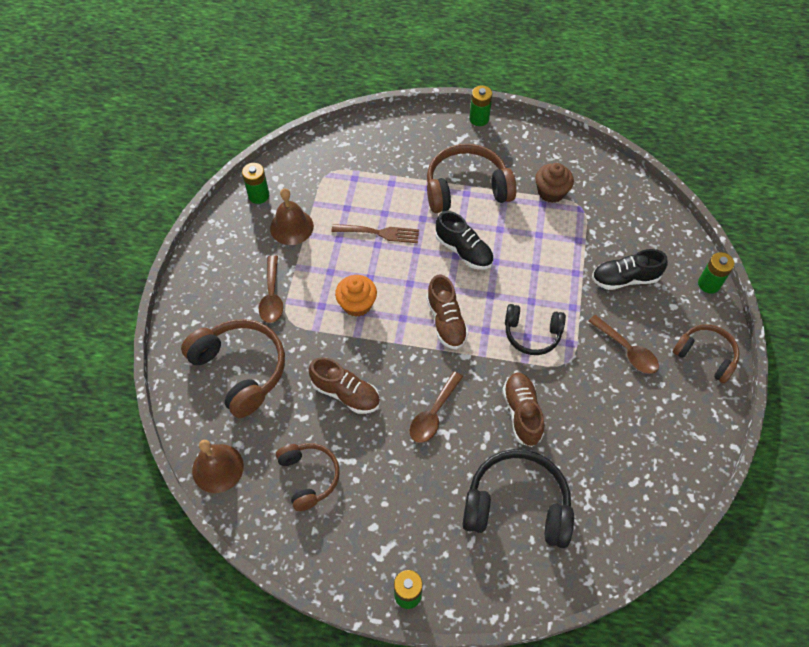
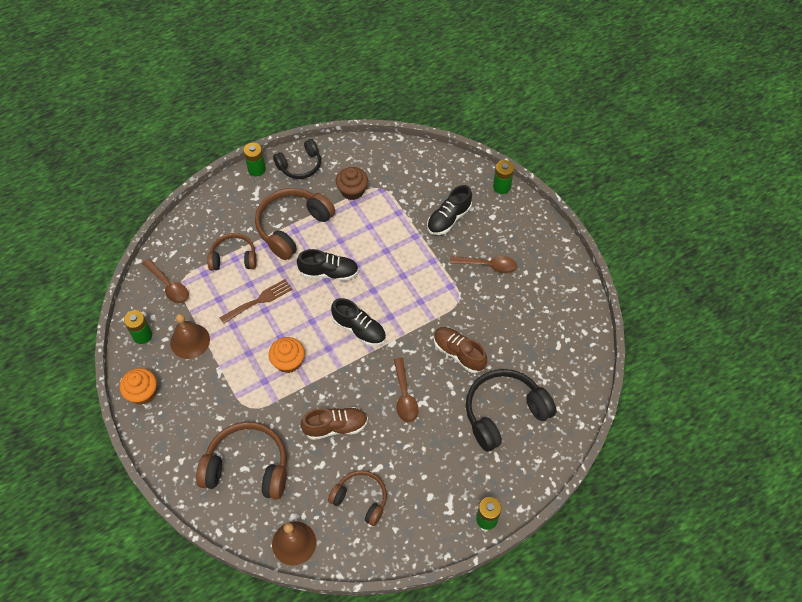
camera: 40 degrees left, 0 degrees up
(216, 243) = (142, 393): none -> orange cupcake
(272, 296) = (222, 400): brown spoon -> brown spoon (169, 286)
(446, 321) = (359, 329): brown shoe -> black shoe
(532, 334) = (422, 297): black headphones -> black headphones (300, 165)
(705, 356) = (536, 235): brown headphones -> brown headphones (233, 258)

